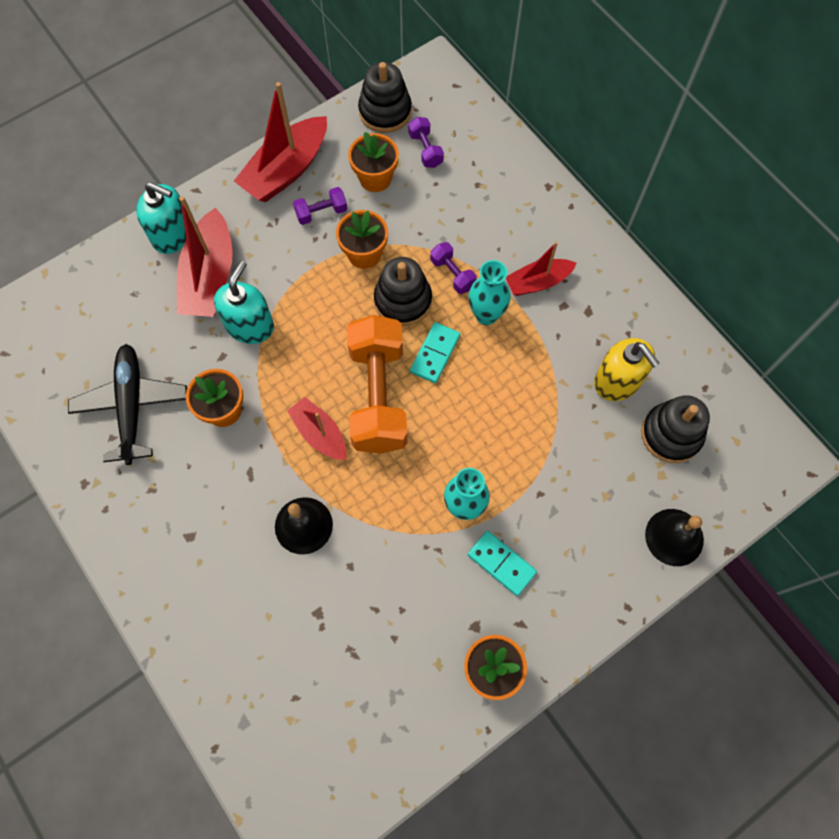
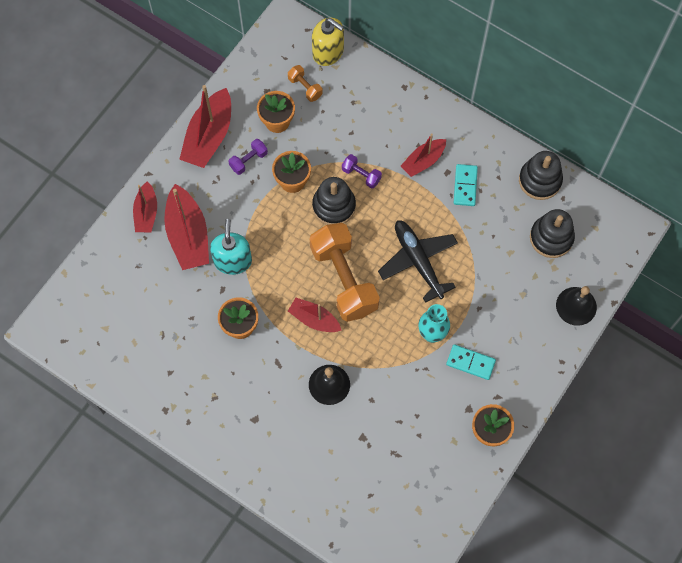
camera: 20 degrees left, 0 degrees up
(131, 406) = (174, 346): black plane -> black plane (418, 261)
(173, 234) = (146, 213): turquoise soap dispenser -> red boat
(385, 111) = (263, 67): black stacking toy -> black stacking toy (540, 180)
(425, 150) = (305, 87): purple dumbbell -> orange dumbbell
(435, 354) = (371, 236): turquoise domino -> turquoise domino (465, 186)
(486, 315) = (396, 197): turquoise vase -> none
(617, 381) = (503, 213): yellow soap dispenser -> yellow soap dispenser (328, 52)

